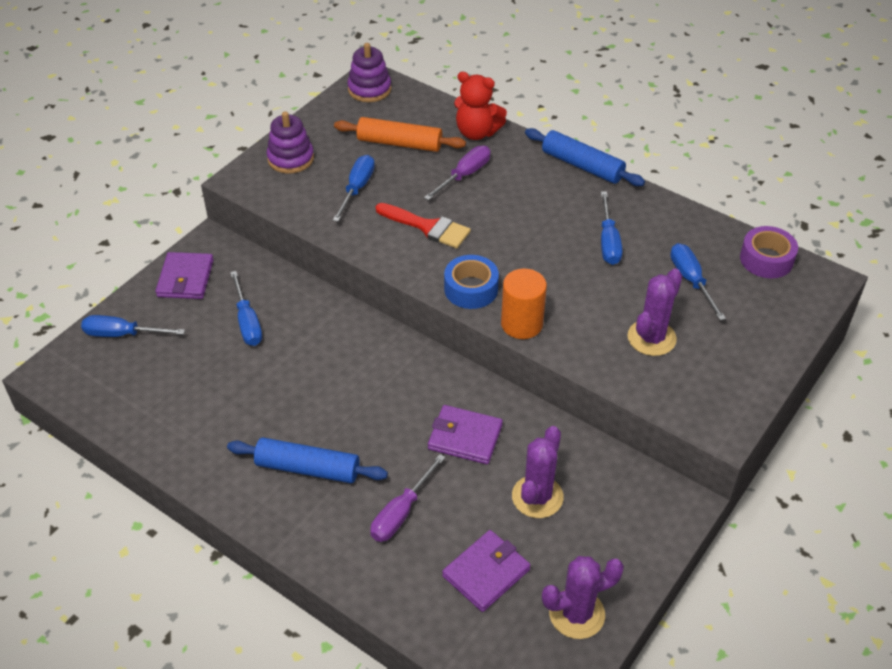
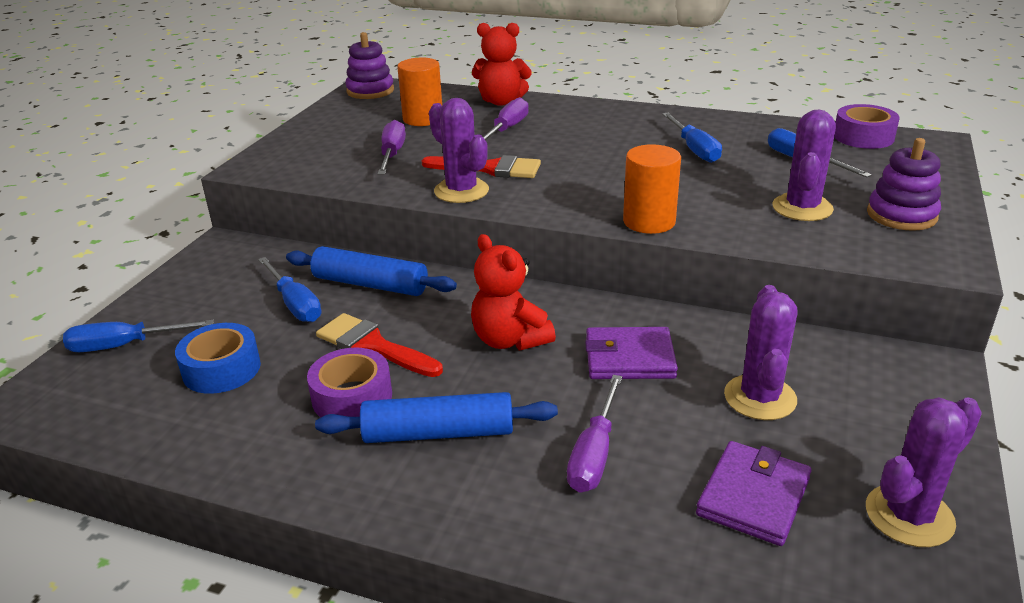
camera: 15 degrees left, 15 degrees down
(185, 278) = (199, 280): purple wallet -> none
(262, 422) = (352, 397): none -> purple tape
(290, 159) = (304, 145): purple stacking toy -> purple stacking toy (901, 215)
(290, 378) = (373, 346): none -> red brush
(357, 189) = (392, 154): blue screwdriver -> purple screwdriver
(387, 398) = (509, 340): none -> red teddy bear
(394, 250) = (461, 191): none -> purple cactus
(399, 143) = (423, 119): orange rolling pin -> orange cylinder
(471, 289) = (570, 205): blue tape -> blue tape (221, 369)
(582, 165) = (625, 106): blue rolling pin -> blue rolling pin (370, 284)

